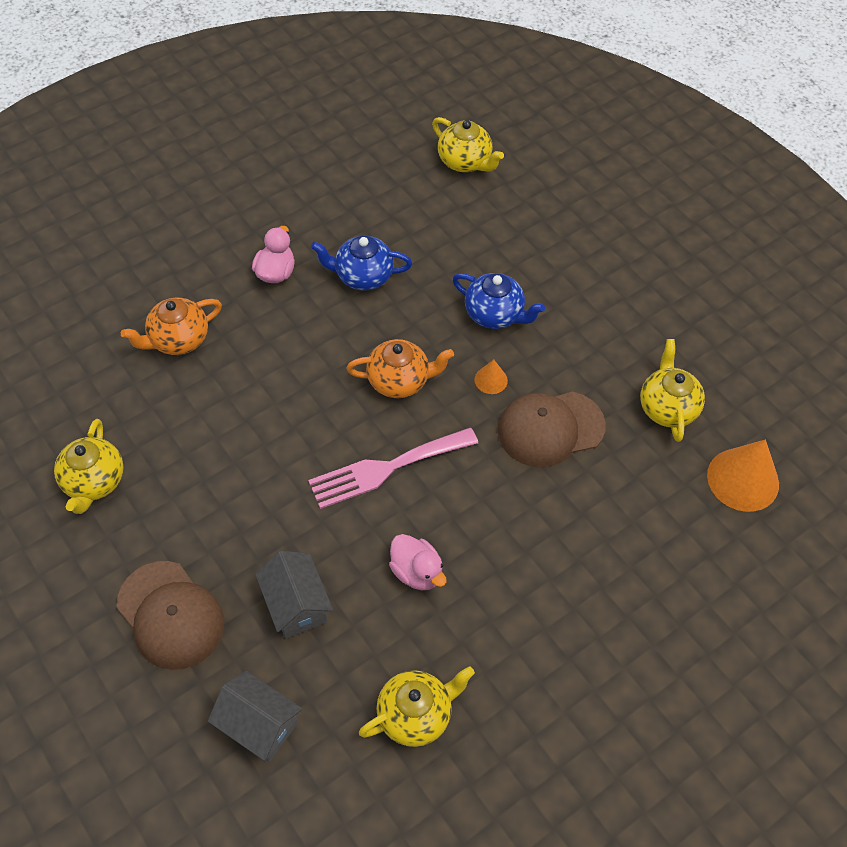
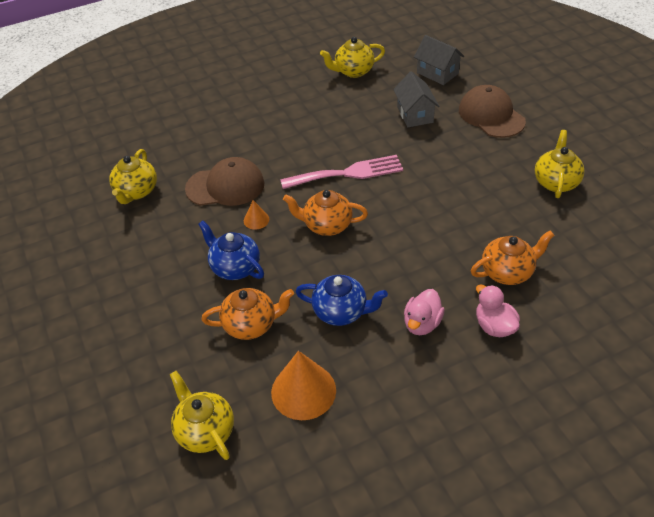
camera: 165 degrees left, 10 degrees down
(416, 572) = (339, 123): pink duck -> pink duck (494, 326)
(454, 253) = (251, 325): none -> orange teapot
(743, 479) = (114, 149): orange cone -> orange cone (303, 391)

